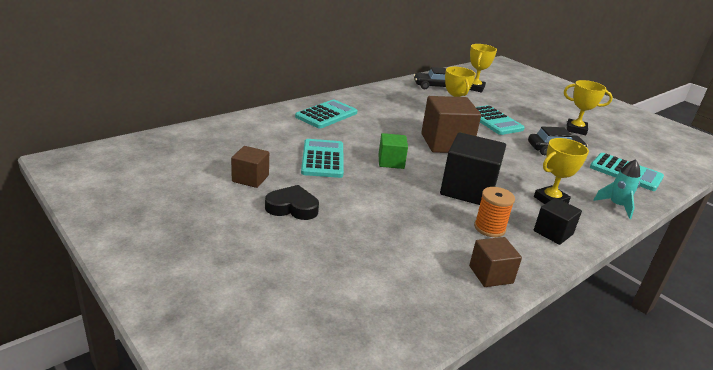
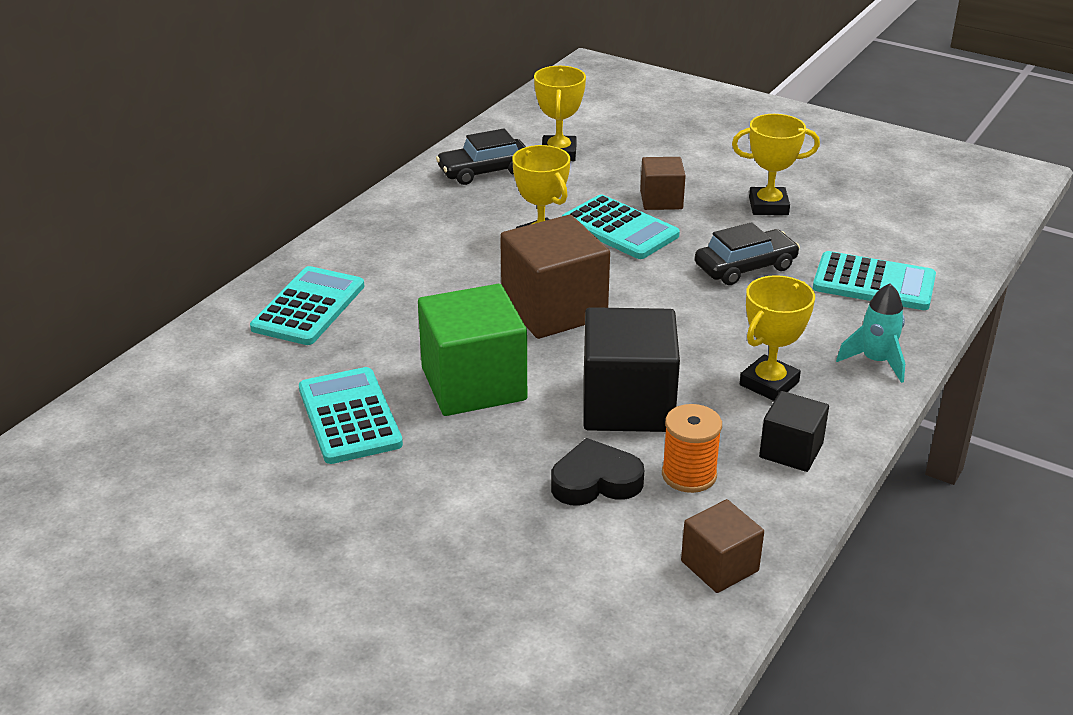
camera: 15 degrees left, 5 degrees up
(250, 178) = (239, 502): brown cube -> brown cube (661, 200)
(292, 207) = (345, 541): black heart -> black heart (595, 481)
(391, 162) = (473, 384): green cube -> green cube, size x1.81

